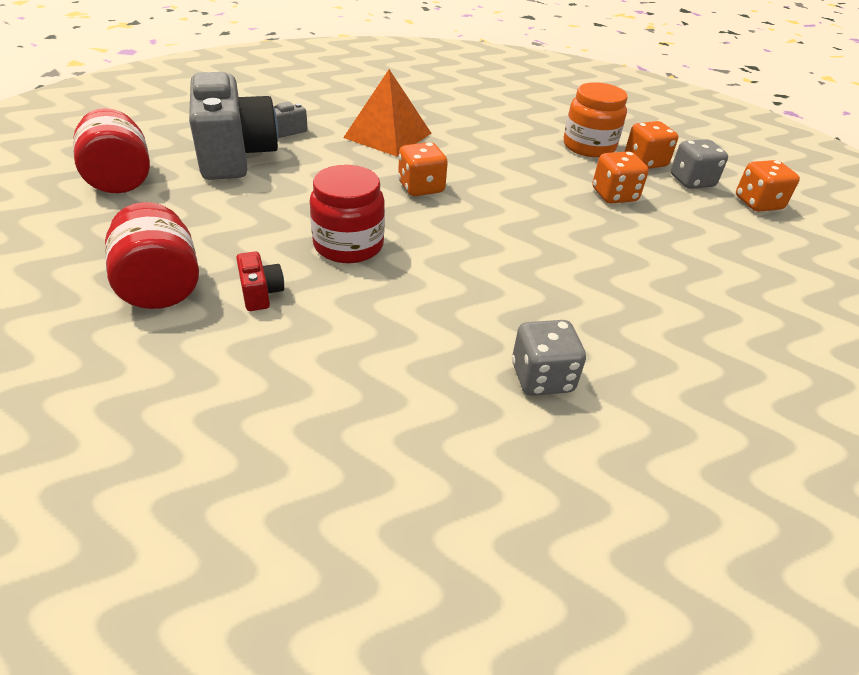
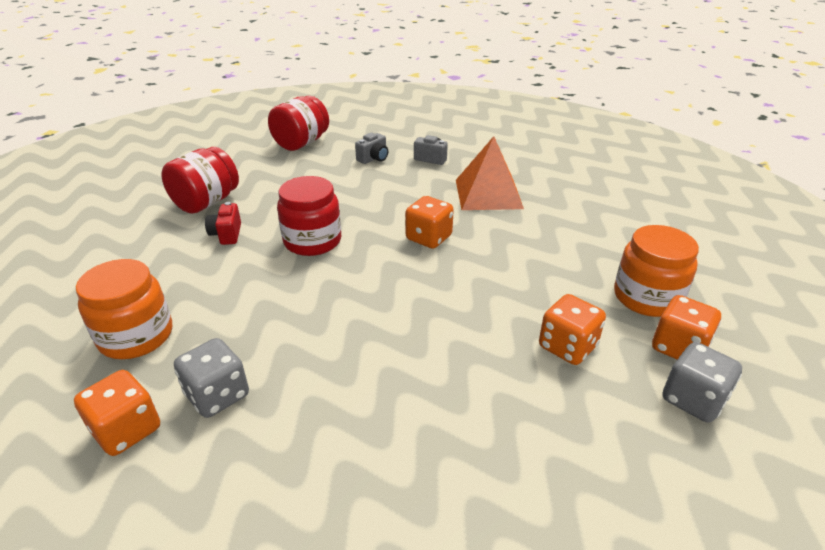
camera: 60 degrees right, 5 degrees down
(235, 156) = (373, 158): grey camera -> grey camera, size x0.40
(261, 293) = (226, 234): red camera -> red camera turned 135 degrees clockwise
(396, 413) = (136, 336): none -> orange jar
(758, 203) = (731, 482): orange dice -> orange dice (127, 430)

